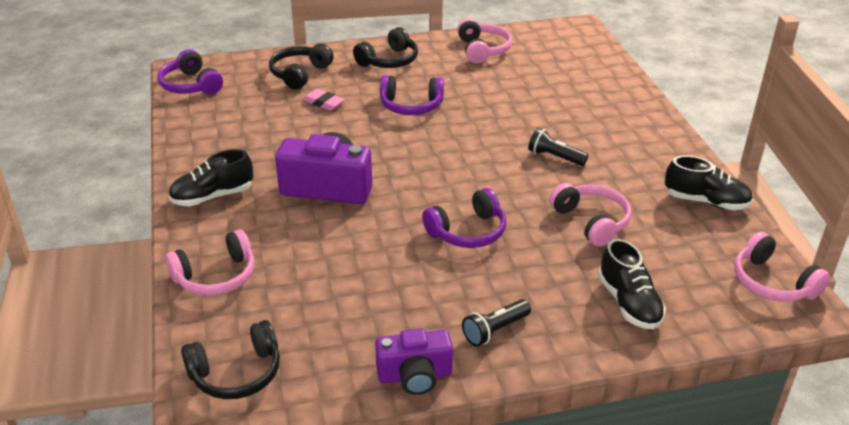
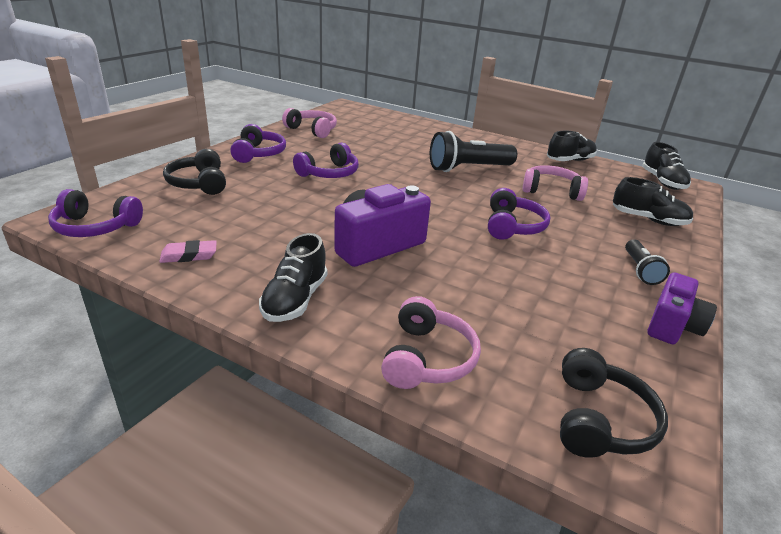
camera: 50 degrees left, 5 degrees down
(323, 103) = (259, 194): pink eraser -> pink eraser (189, 255)
(389, 61) = (258, 154): black headphones -> purple headphones
(555, 157) = (468, 168): black flashlight -> black flashlight, size x1.85
(772, 282) = (662, 182): pink headphones -> black shoe

